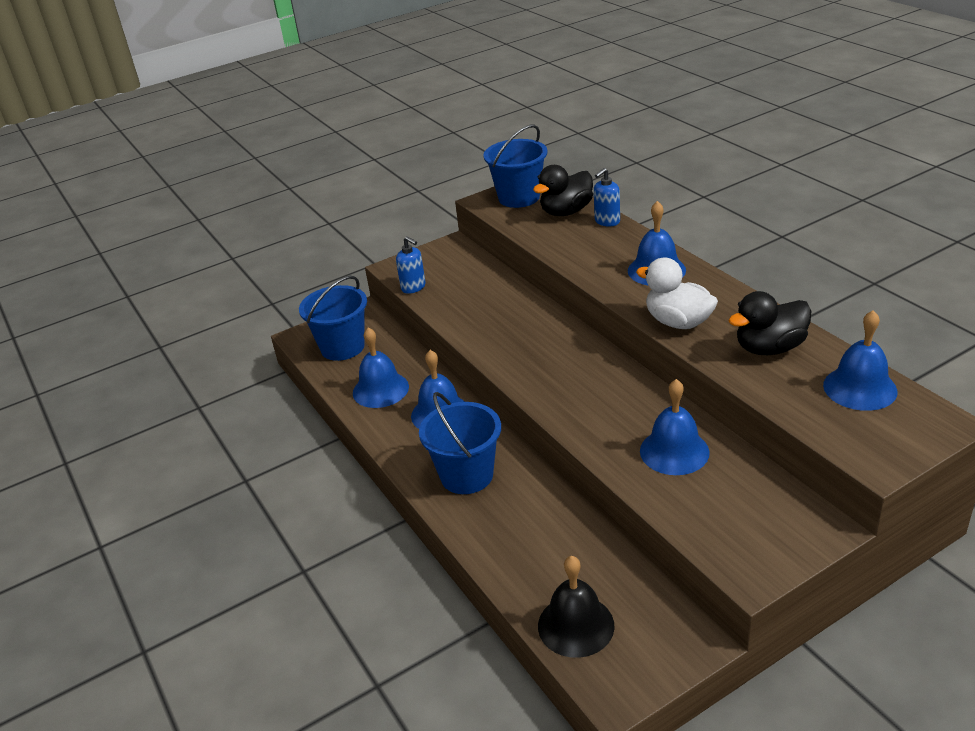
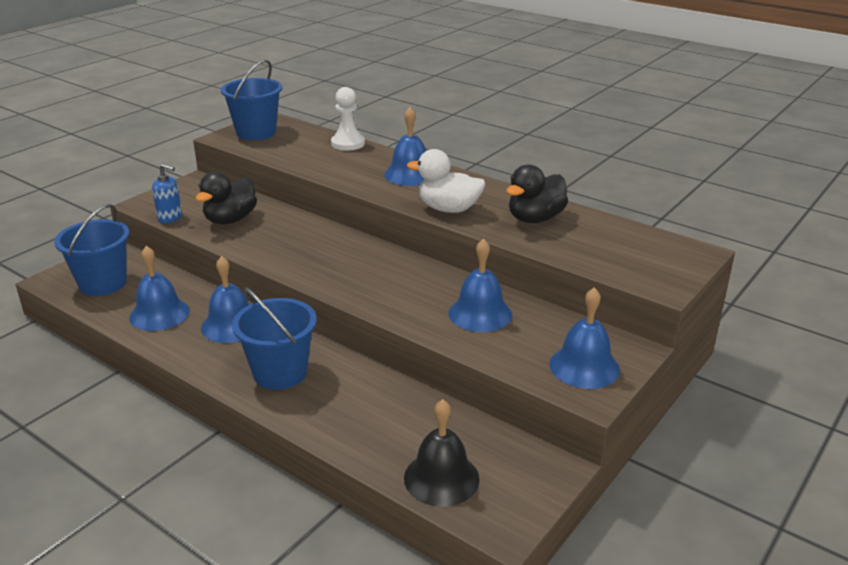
camera: 25 degrees left, 5 degrees down
(566, 212) = (306, 139): black duck -> black duck (230, 220)
(607, 221) = (348, 143): blue soap dispenser -> white pawn
(860, 388) = (621, 237): blue bell -> blue bell (584, 366)

